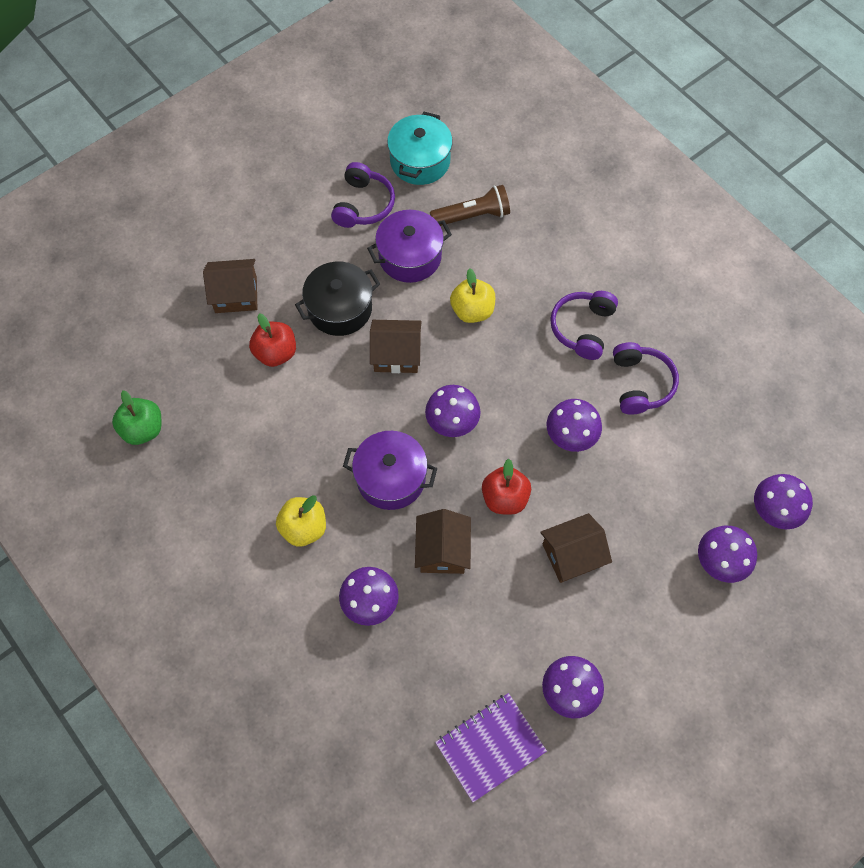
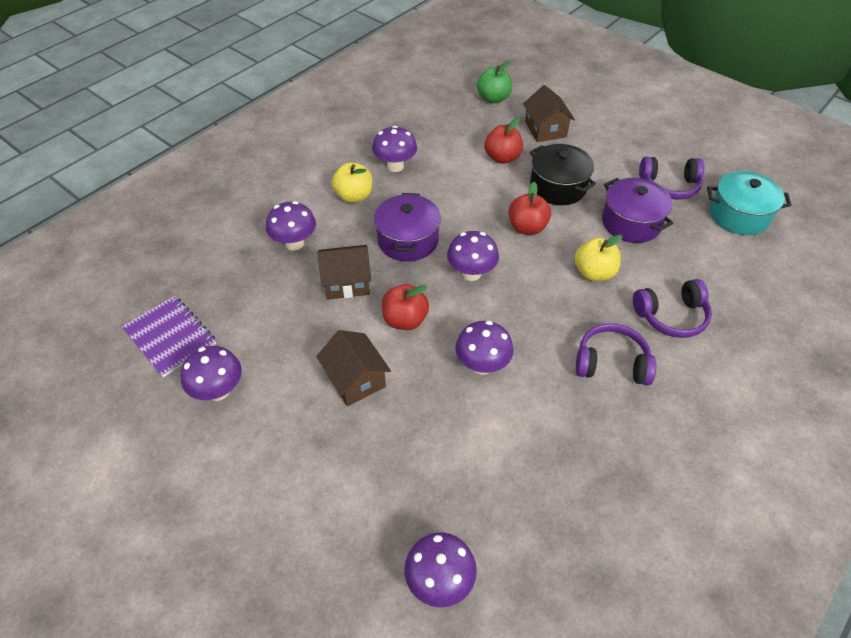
camera: 80 degrees right, 15 degrees down
(143, 429) = (417, 105): green apple -> green apple (493, 98)
(396, 354) = (527, 227): brown house -> red apple
(472, 216) = (699, 260): brown flashlight -> none
(640, 384) = (564, 423): purple headphones -> purple headphones (671, 316)
(719, 562) = (365, 521): purple mushroom -> purple mushroom (395, 166)

